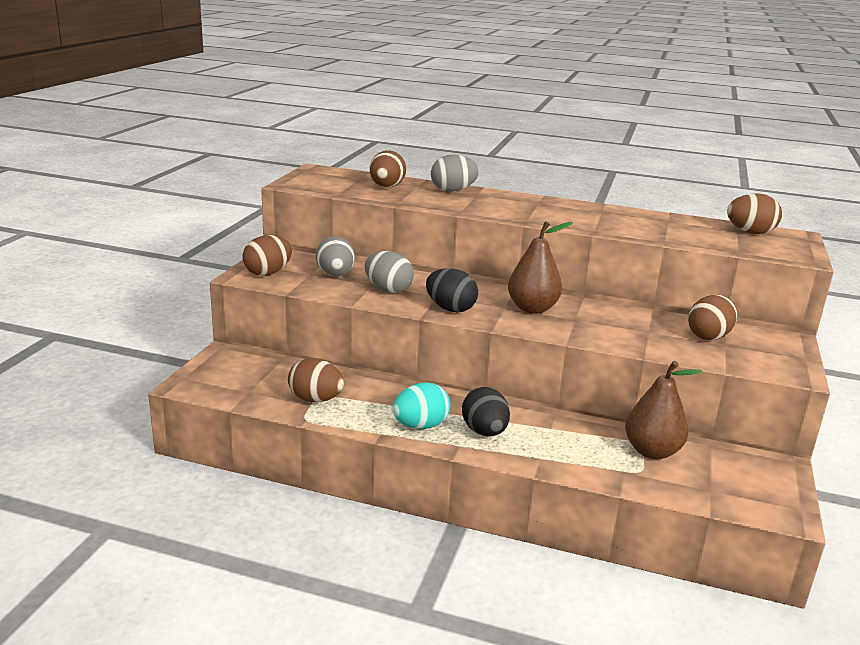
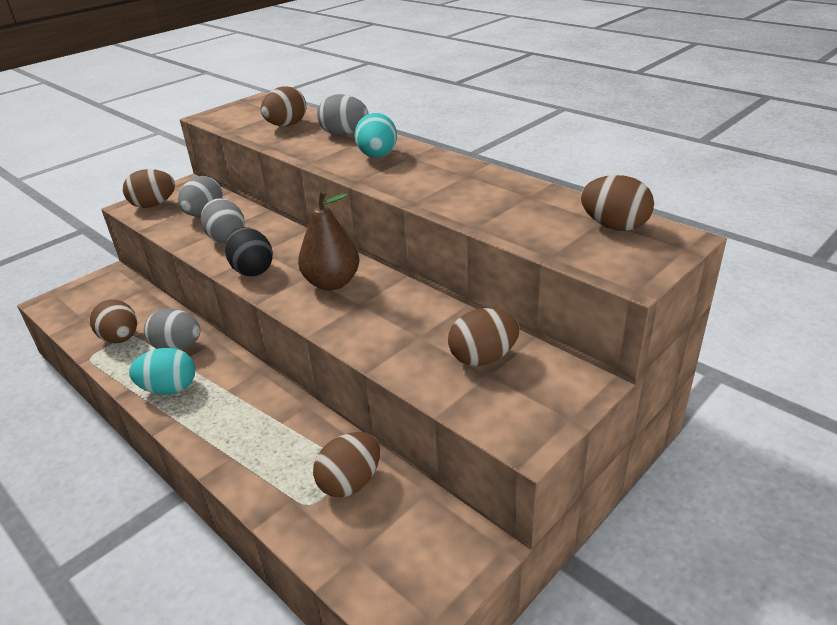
camera: 30 degrees right, 10 degrees up
(384, 396) = (177, 347): none -> grey egg
(484, 432) = (215, 411): black egg -> none
(511, 204) = (377, 156): none -> turquoise egg
(652, 451) = (350, 482): brown pear -> brown egg

